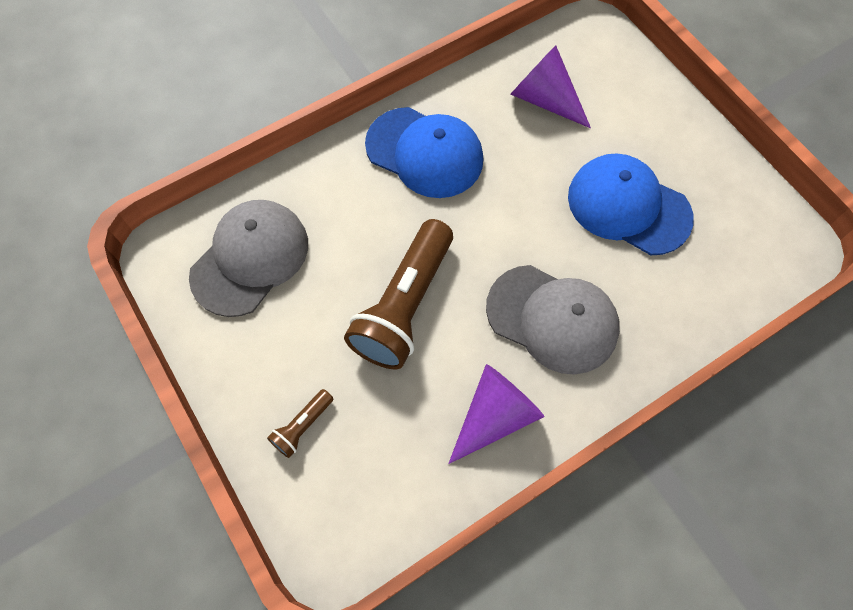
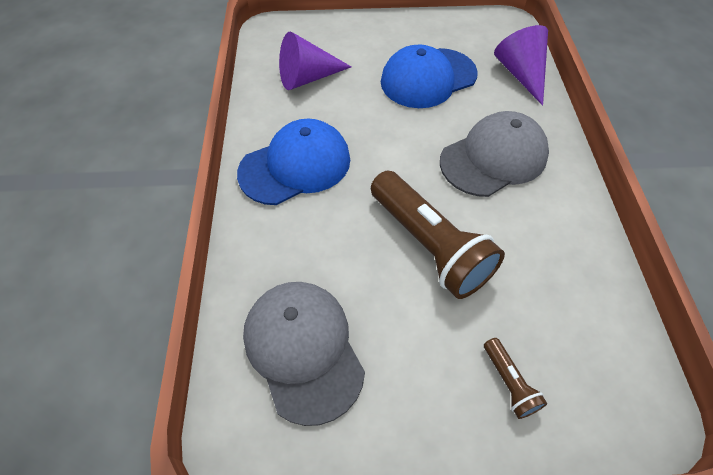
camera: 60 degrees left, 10 degrees down
(494, 416) = (559, 230): purple cone -> purple cone (521, 74)

